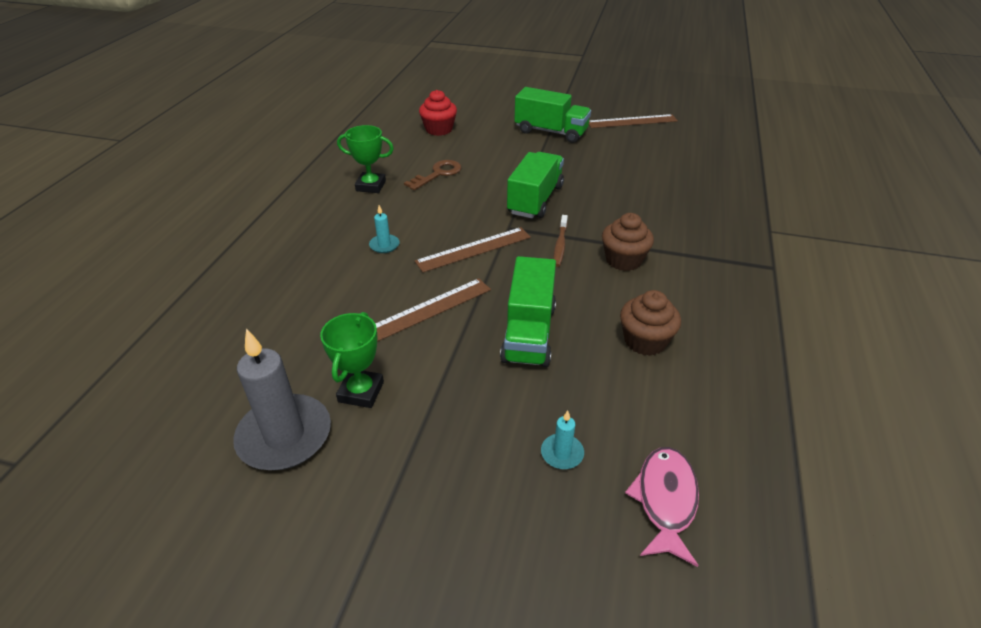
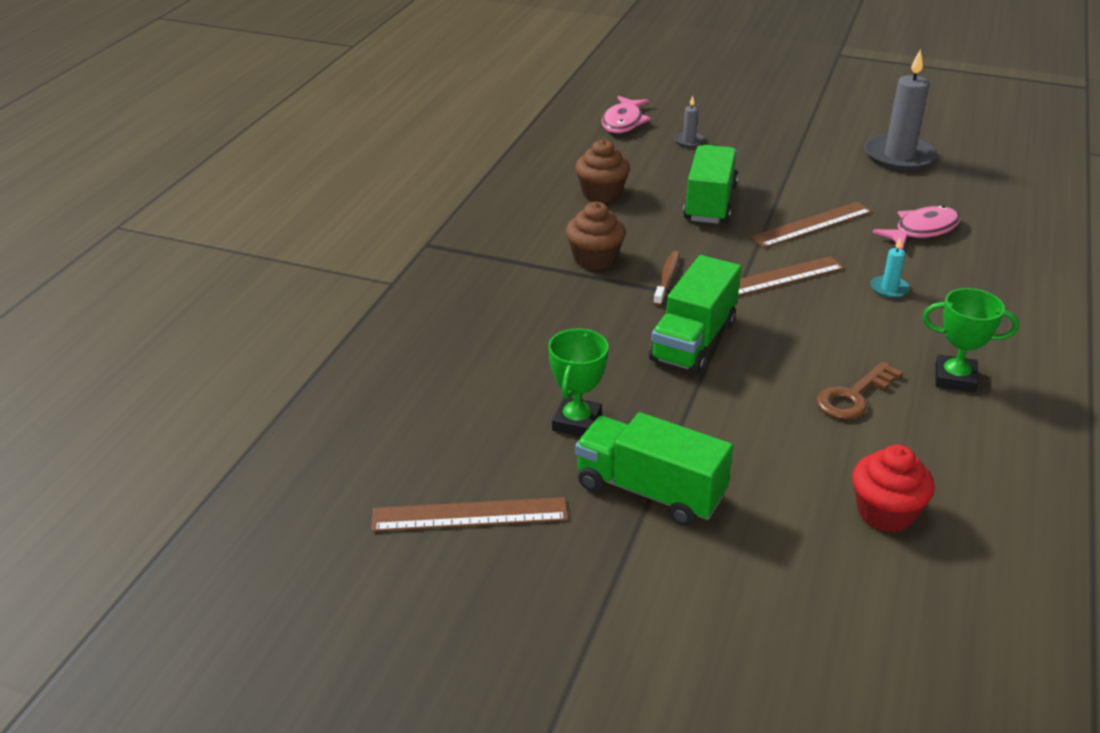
camera: 175 degrees left, 5 degrees down
(324, 308) = (922, 230): none -> pink fish
(361, 392) = (852, 175): green trophy -> green trophy (577, 422)
(562, 453) = (689, 141): turquoise candle -> grey candle

